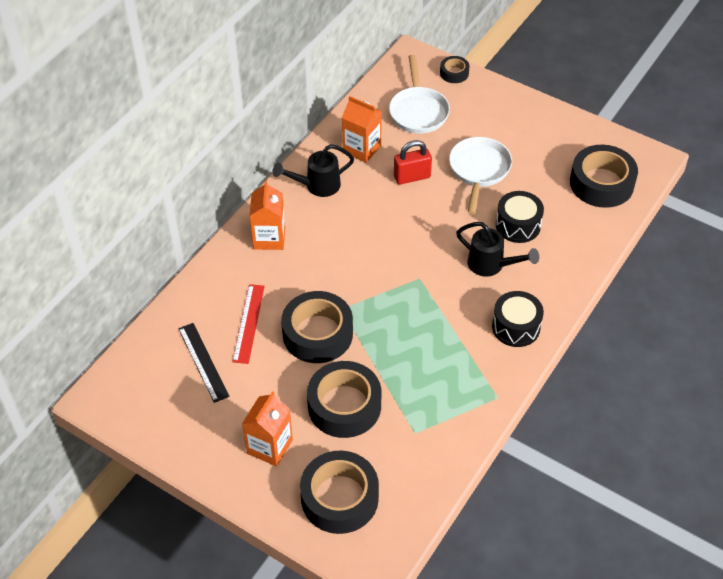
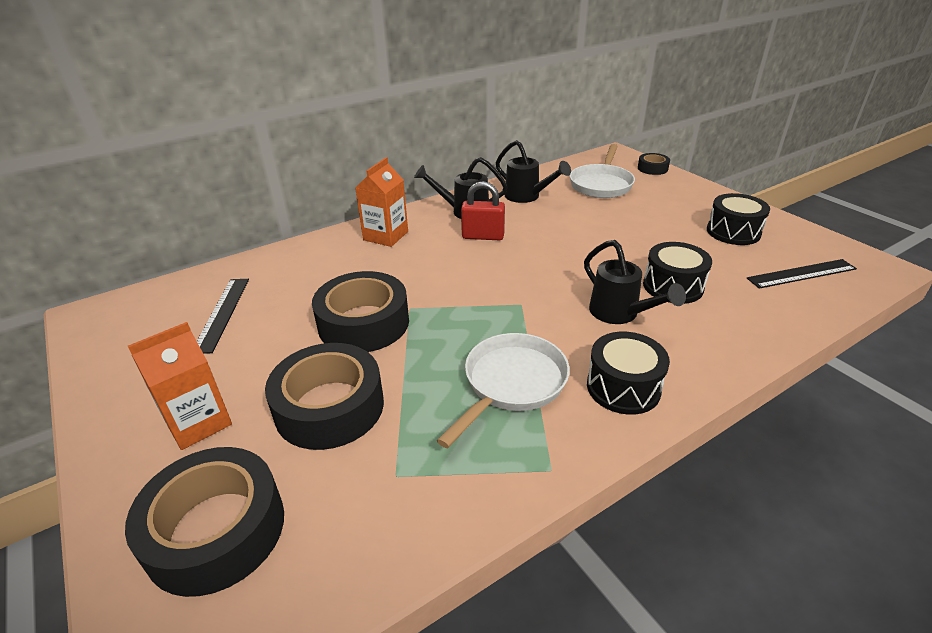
camera: 25 degrees right, 15 degrees down
(248, 323) = (301, 294): red ruler -> none
(361, 149) = (527, 197): orange carton -> black watering can
(412, 177) = (566, 224): red padlock -> red padlock (483, 236)
(479, 170) = (645, 234): white pan -> white pan (511, 384)
(544, 148) = (733, 232): none -> black drum
(601, 183) = (801, 274): black tape -> black ruler

